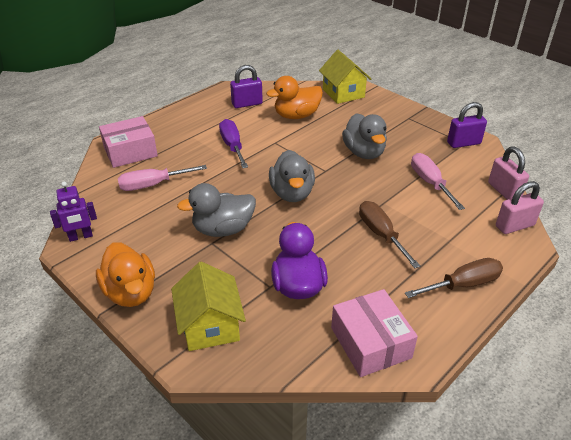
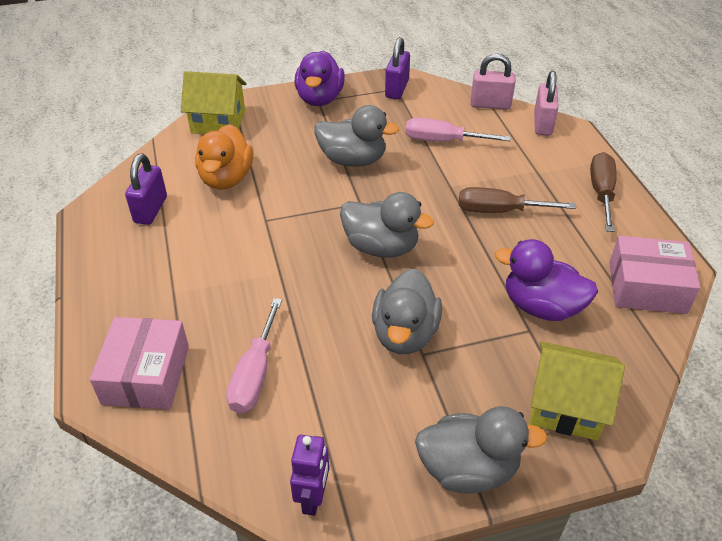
camera: 60 degrees left, 5 degrees up
(131, 292) = (468, 469): orange duck -> grey duck
(232, 146) = (237, 261): purple screwdriver -> none
(411, 118) = (320, 98): none -> purple duck

